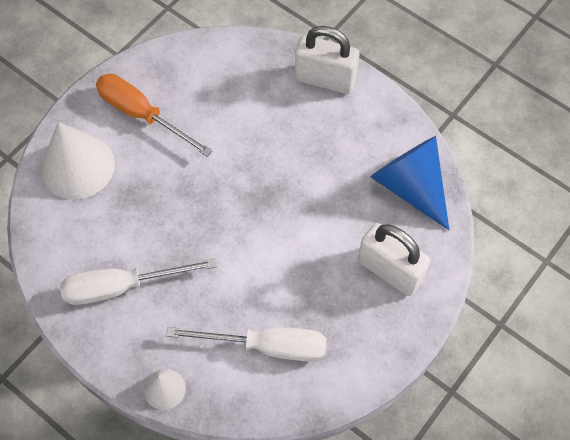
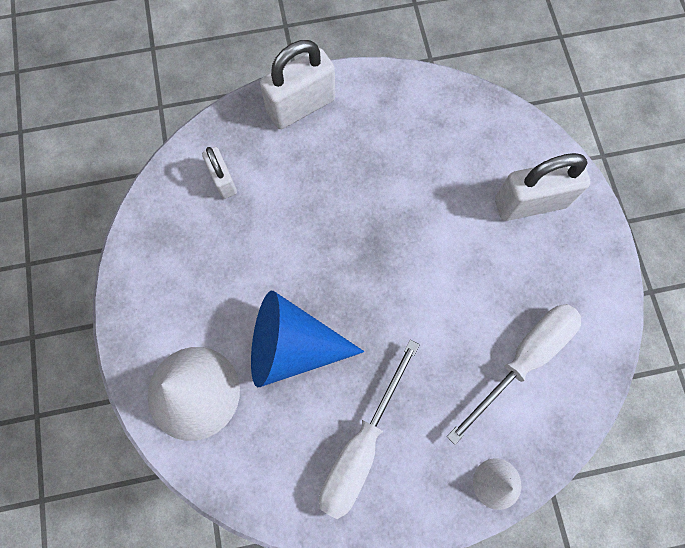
camera: 50 degrees left, 10 degrees up
(142, 114) = (191, 289): orange screwdriver -> none
(230, 76) = (223, 180): none -> white padlock
(411, 186) = (465, 124): blue cone -> blue cone (293, 346)

